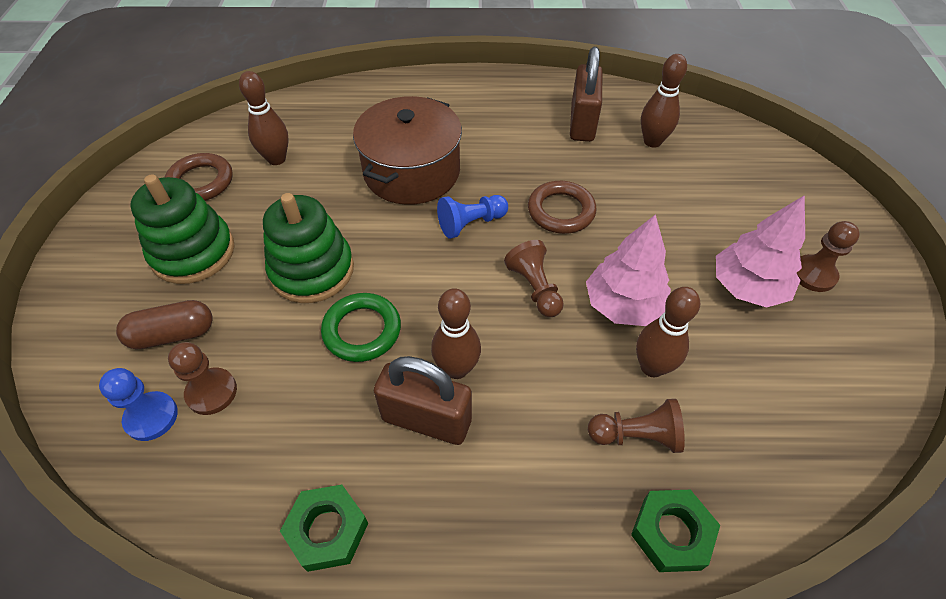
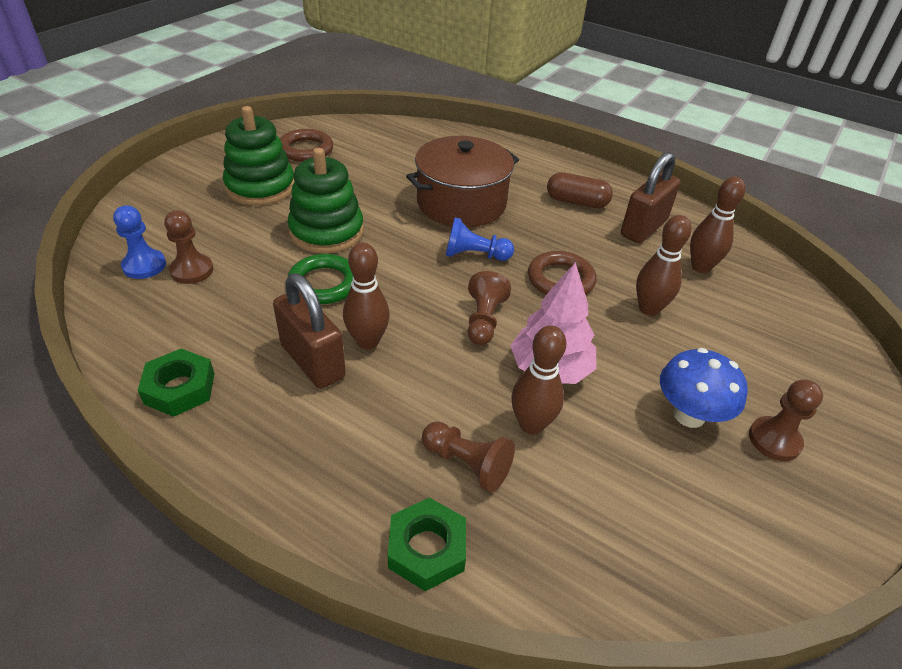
camera: 30 degrees right, 10 degrees down
(172, 335) = (202, 227): brown capsule -> brown capsule (576, 202)
(276, 159) = (369, 156): brown bowling pin -> brown bowling pin (649, 309)
(747, 287) = (689, 415): pink tree -> blue mushroom

